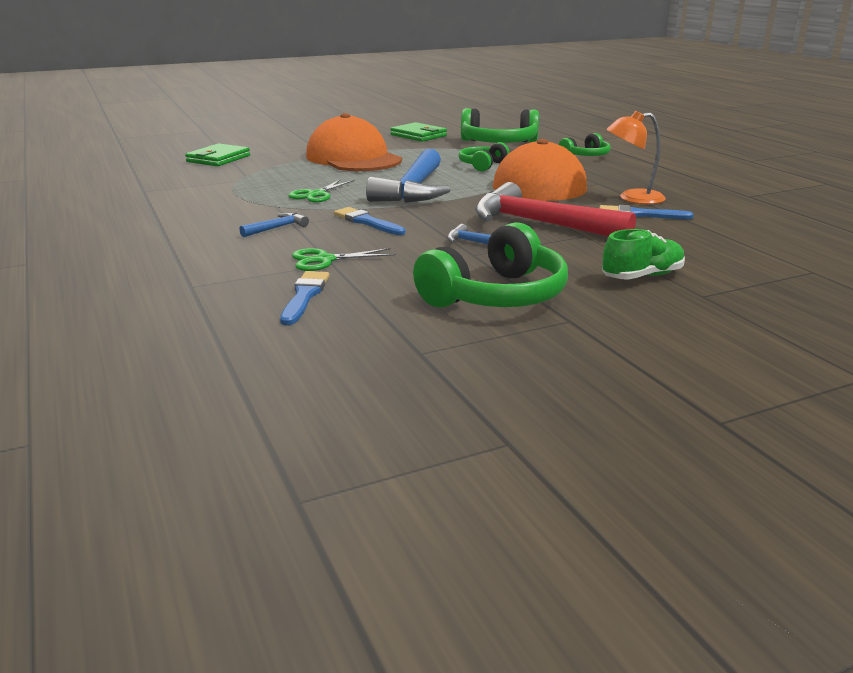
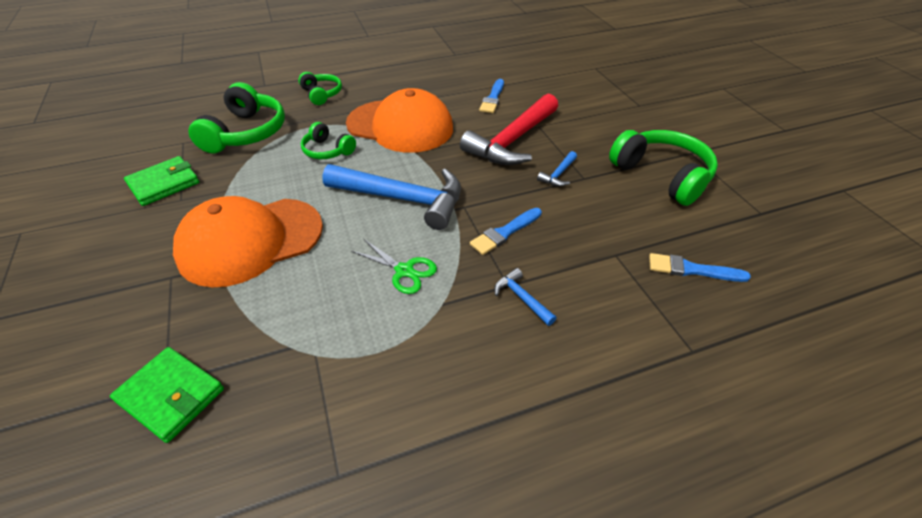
camera: 85 degrees left, 20 degrees up
(325, 260) = (610, 259): green scissors -> none
(632, 198) = (453, 94): orange lamp -> none
(642, 276) = (614, 118): green shoe -> none

